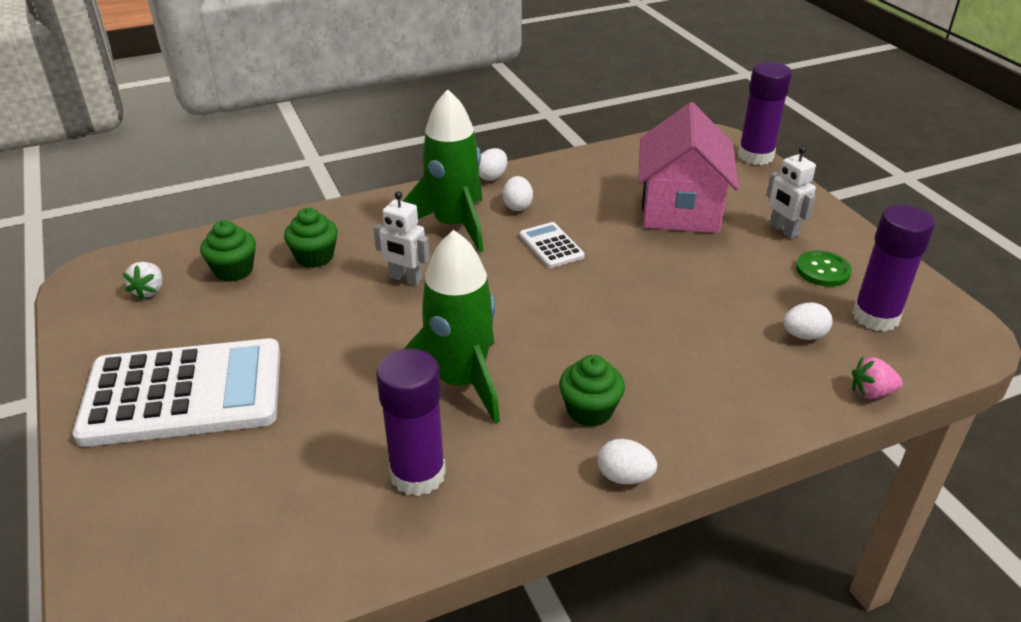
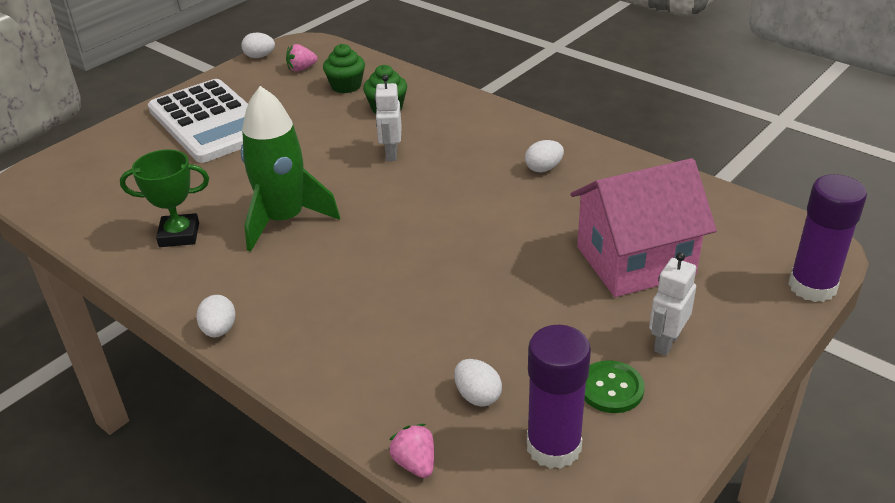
camera: 65 degrees right, 0 degrees up
(149, 291) = (301, 69): white strawberry -> pink strawberry
(418, 474) = (179, 235): purple glue stick -> green trophy
(454, 225) = (483, 148): green rocket -> none
(492, 177) = (578, 141): white egg -> white egg (259, 56)
(551, 246) = (497, 205): white calculator -> none
(590, 410) = (287, 291): green cupcake -> none

